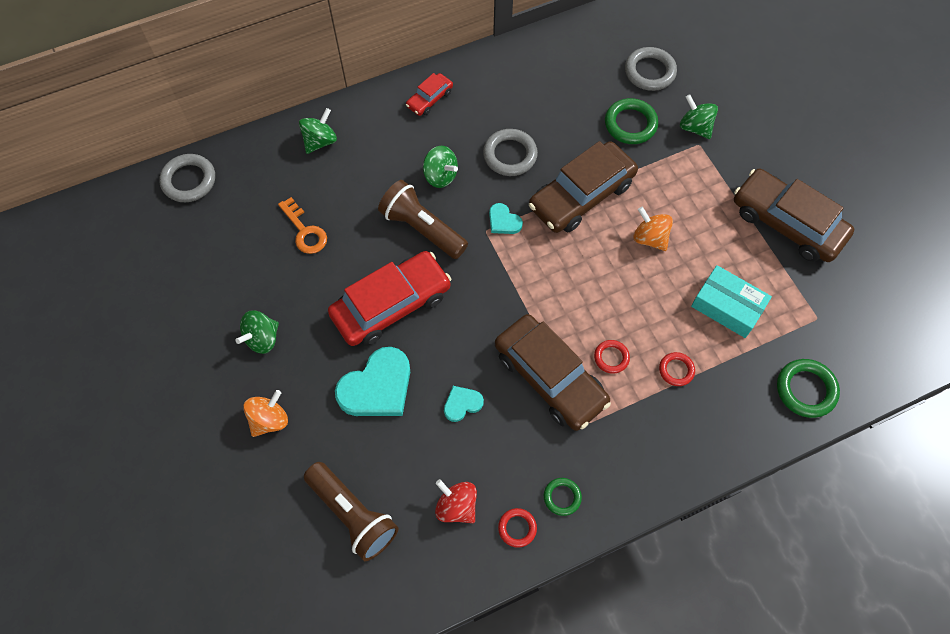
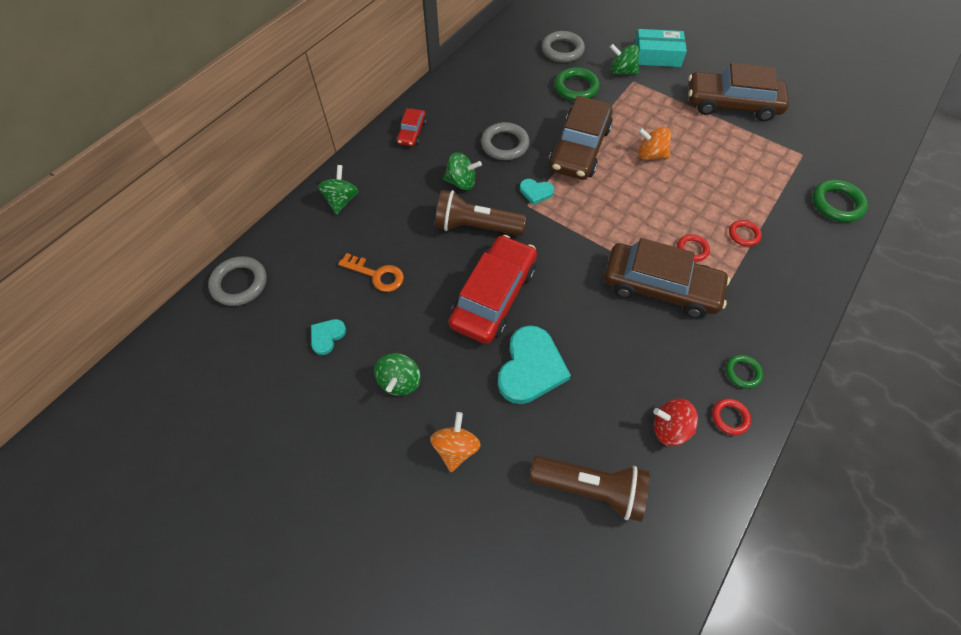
camera: 30 degrees left, 5 degrees down
(462, 404) = (610, 343): turquoise heart -> turquoise heart (327, 336)
(727, 306) = (740, 175): turquoise box -> turquoise box (657, 56)

